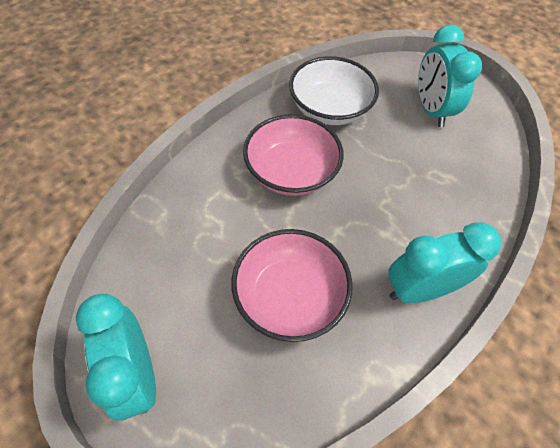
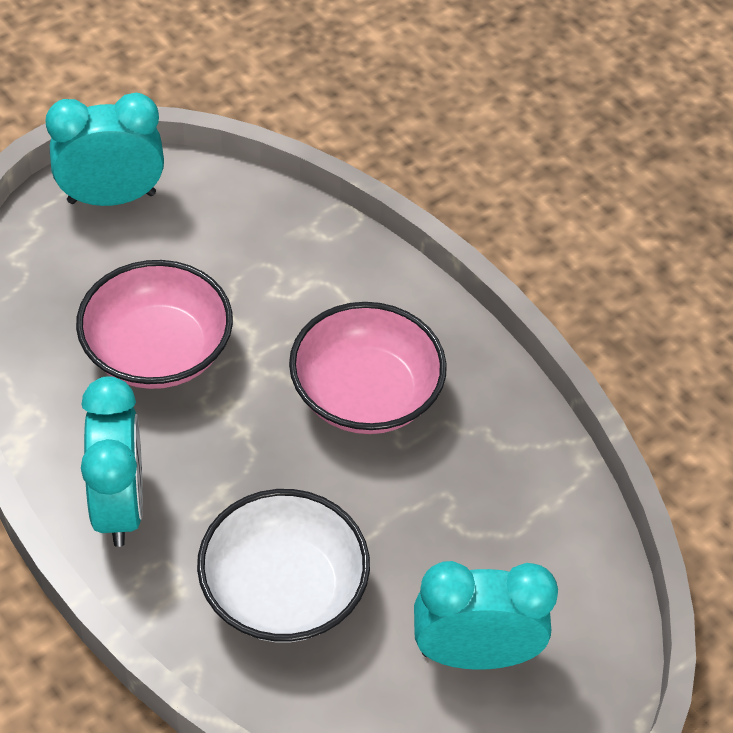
camera: 100 degrees right, 5 degrees down
(330, 109) = (499, 481): white bowl -> white bowl (283, 590)

